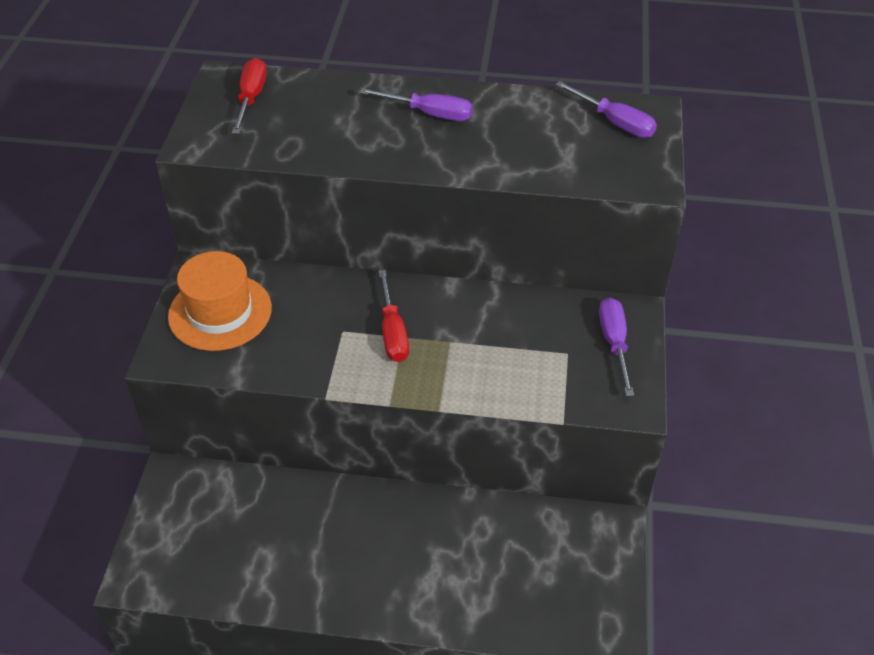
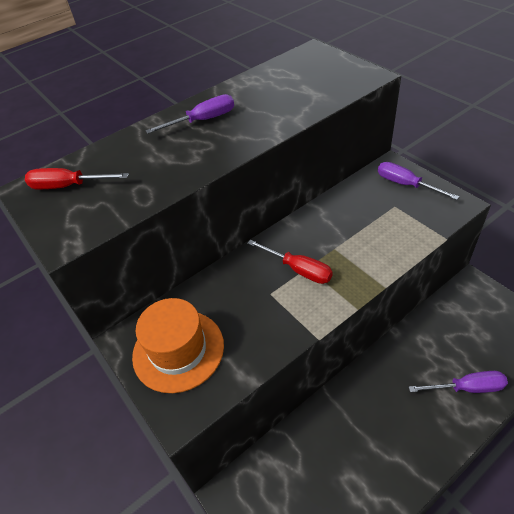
camera: 40 degrees left, 0 degrees up
(251, 98) = (68, 186): red screwdriver -> red screwdriver turned 45 degrees counterclockwise
(615, 122) = (305, 64): purple screwdriver -> purple screwdriver (467, 388)

